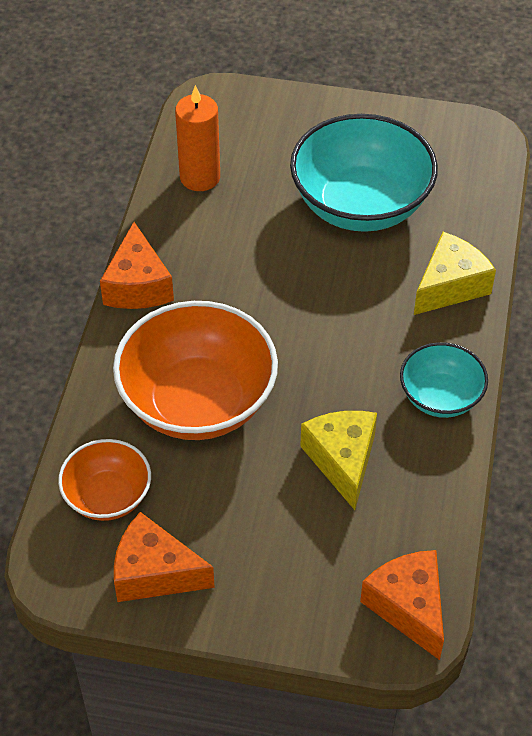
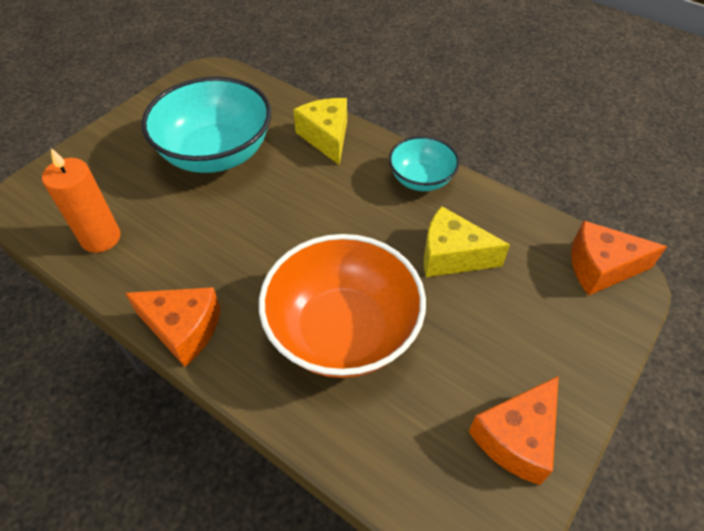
camera: 65 degrees left, 0 degrees up
(108, 496) = (414, 448): orange bowl -> none

